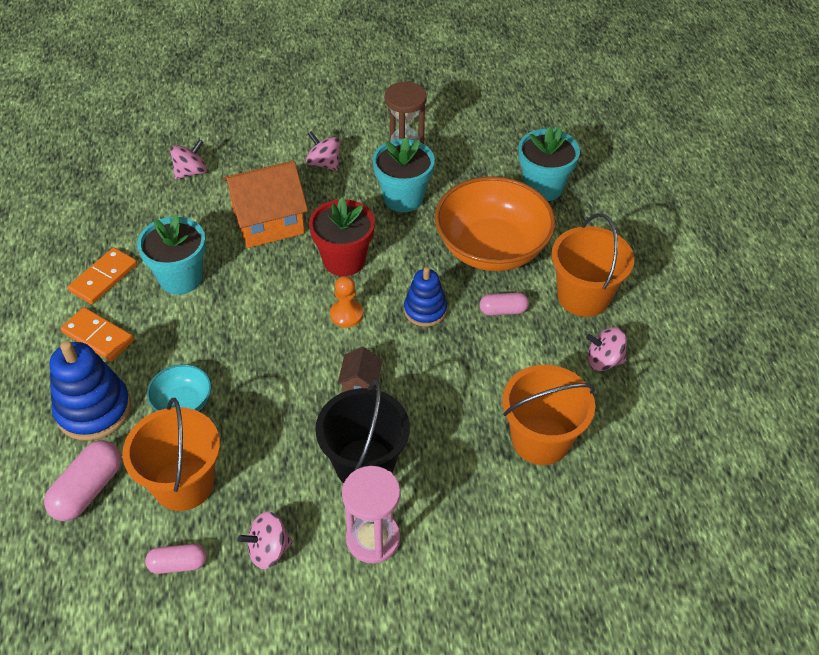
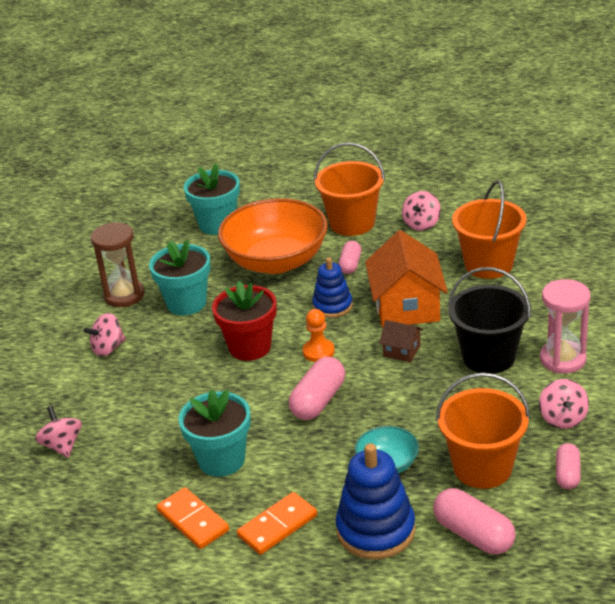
camera: 70 degrees left, 15 degrees down
(268, 221) = (171, 393): orange house -> orange house (406, 307)
(270, 330) = (318, 401): none -> pink capsule

